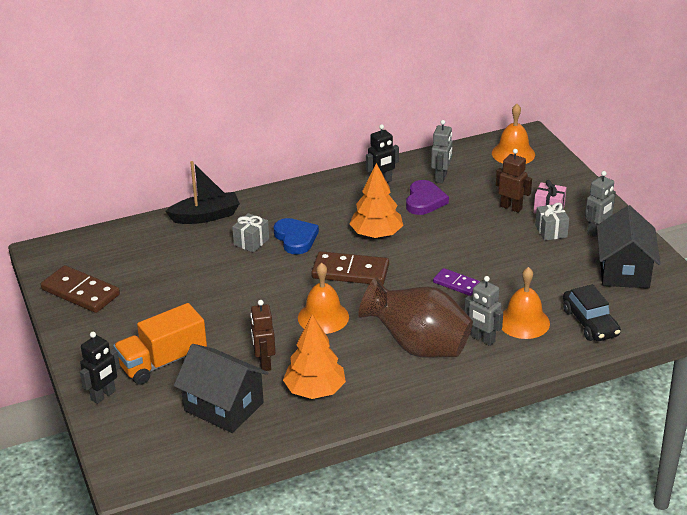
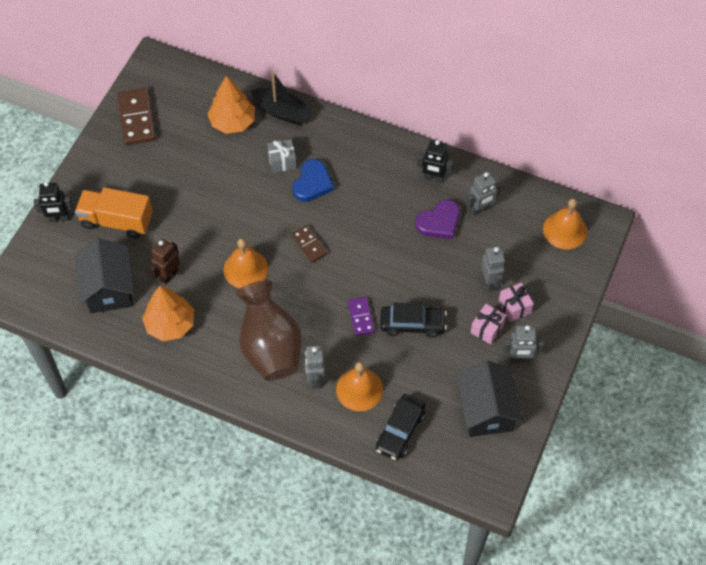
camera: 45 degrees right, 25 degrees up
(350, 272) = (309, 245): brown domino -> brown domino, size x0.59
(376, 234) = (367, 226): orange tree -> orange tree (232, 122)
(498, 263) = (412, 324): none -> black car
(511, 207) = (490, 281): brown robot -> grey robot
(551, 231) = (487, 329): grey gift -> pink gift
(624, 271) = (486, 410): black house -> black house turned 60 degrees counterclockwise

